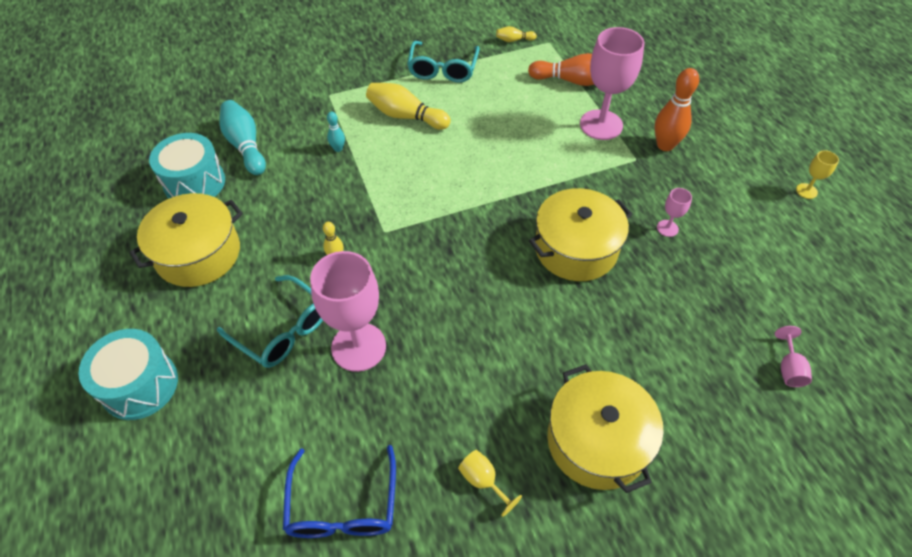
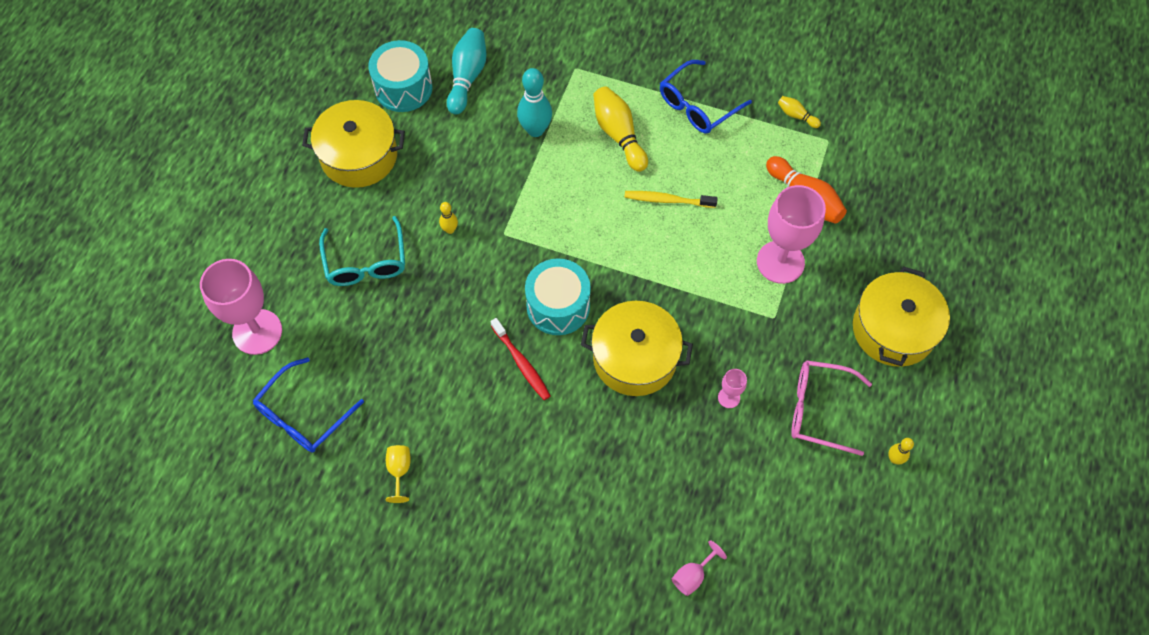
camera: 40 degrees right, 10 degrees up
(140, 385) = (249, 235): turquoise drum -> turquoise drum (558, 306)
(338, 149) = (535, 130): turquoise bowling pin -> turquoise bowling pin, size x1.96
(358, 347) = (404, 314): pink goblet -> pink goblet (257, 332)
(443, 69) = (697, 105): turquoise glasses -> blue glasses
(485, 135) = (667, 200): none -> yellow toothbrush
(496, 313) = (521, 363): none -> red toothbrush
(597, 441) = (498, 507): yellow pot -> yellow pot (893, 329)
(665, 145) = (816, 323): orange bowling pin -> none
(729, 195) = (818, 410): none -> pink glasses
(806, 191) = (894, 459): yellow goblet -> yellow bowling pin

